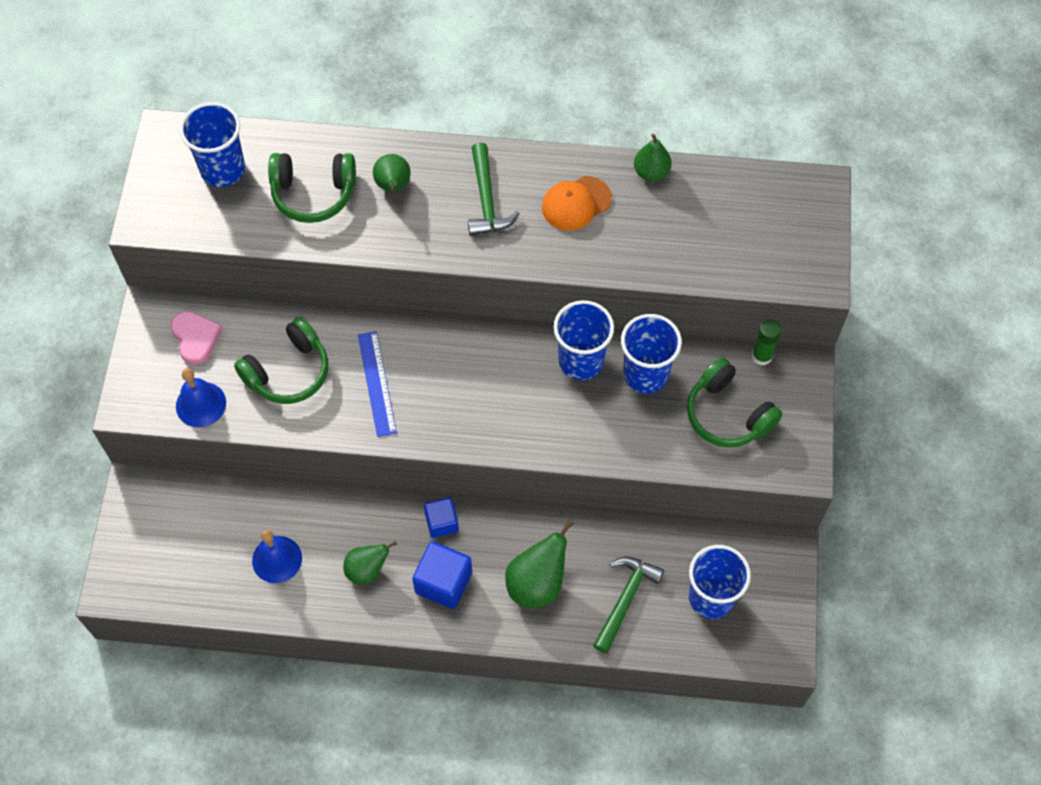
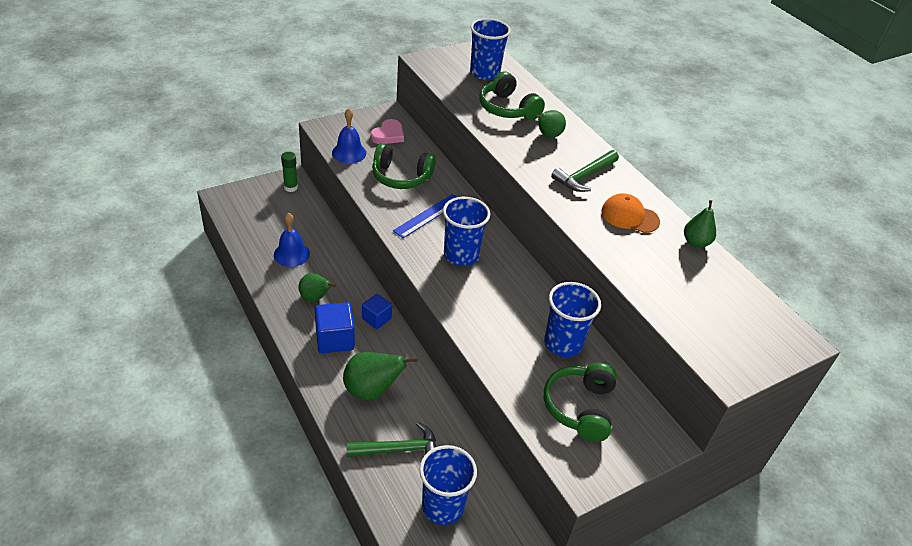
camera: 50 degrees right, 20 degrees down
(581, 361) = (538, 304): blue cup -> blue cup (461, 255)
(762, 356) = (646, 407): green glue stick -> green glue stick (290, 187)

